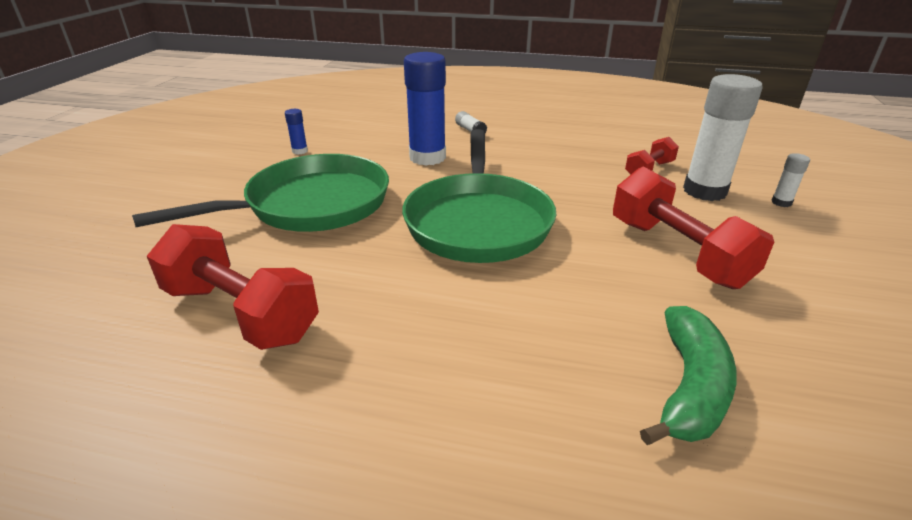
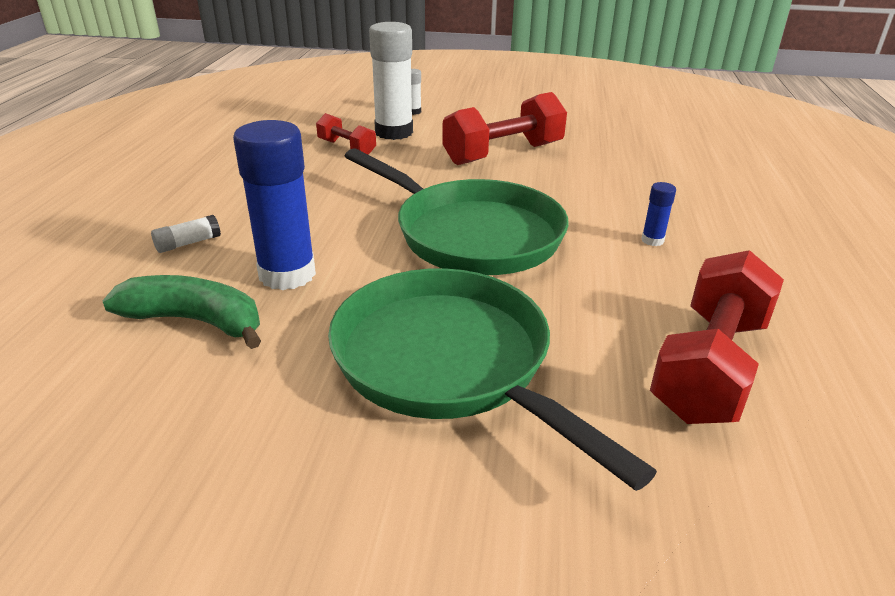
camera: 95 degrees left, 0 degrees up
(300, 151) = (222, 420): blue glue stick -> blue glue stick (652, 240)
(478, 221) = (471, 234): green pan -> green pan turned 45 degrees clockwise
(689, 387) = (658, 168): green banana -> green banana (195, 321)

